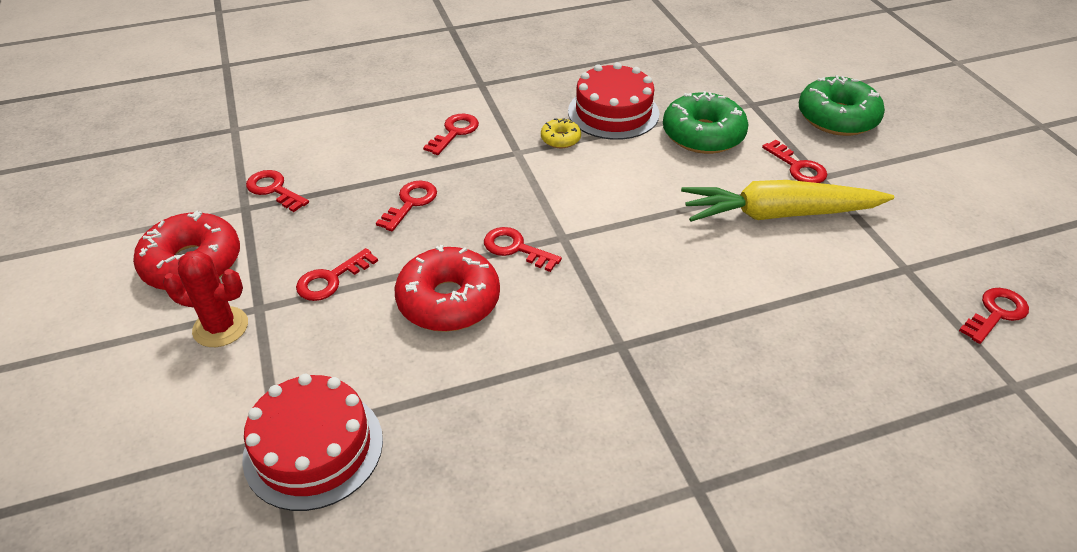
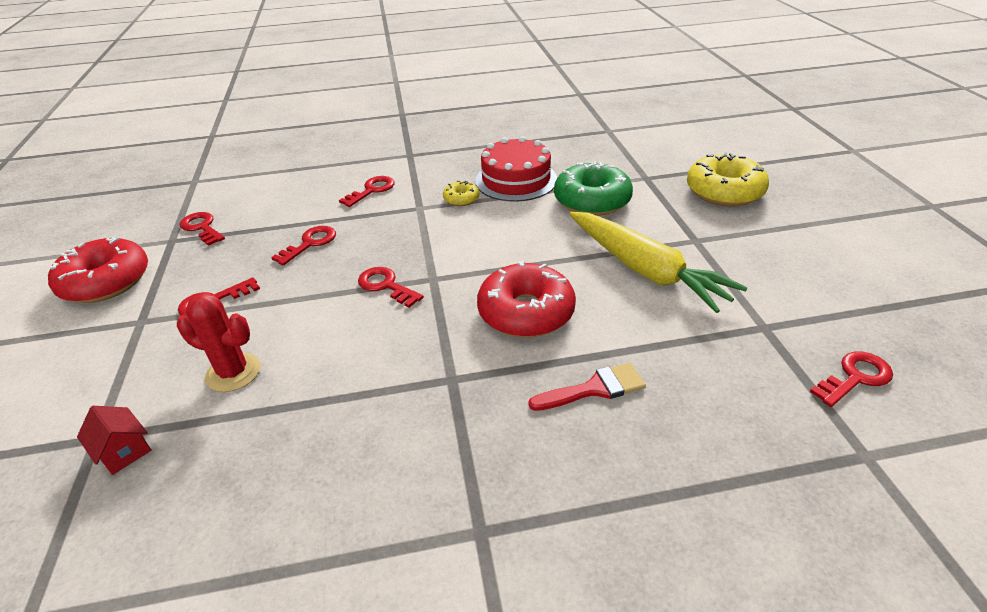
camera: 10 degrees right, 5 degrees down
(220, 327) = (100, 335): red cactus -> red cactus (233, 372)
(313, 448) = (123, 451): red cake -> red house
(448, 301) = (307, 327): red donut -> red donut (526, 312)
(762, 344) = (594, 389): none -> red brush
(779, 214) = (645, 270): yellow carrot -> yellow carrot turned 135 degrees counterclockwise
(798, 167) = (675, 231): red key -> none
(837, 118) = (724, 191): green donut -> yellow donut

